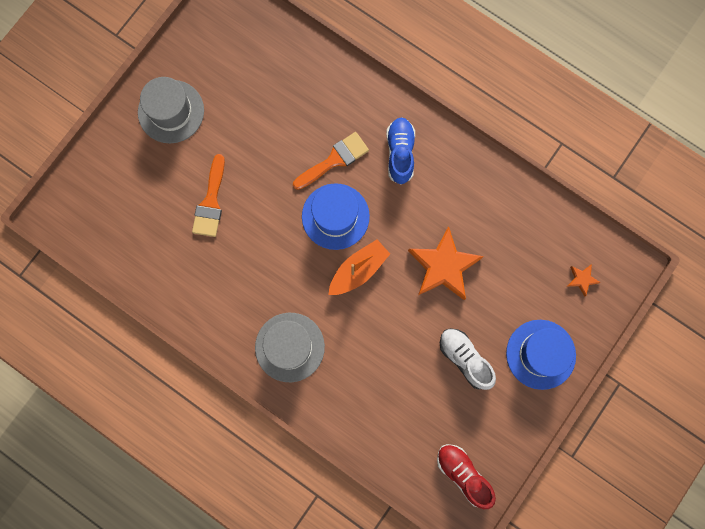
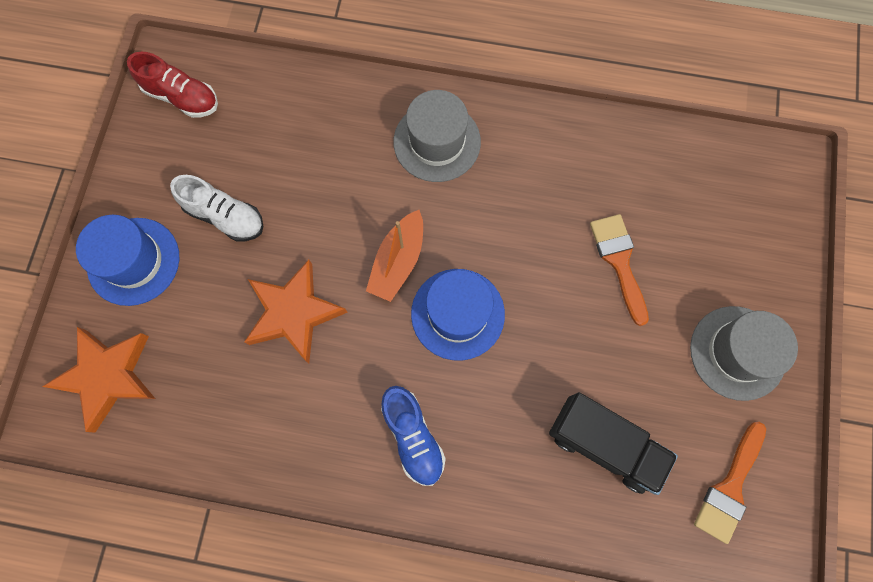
camera: 155 degrees right, 5 degrees down
(285, 97) = (604, 444): none -> black truck
(334, 160) = (495, 387): orange brush -> orange brush (729, 488)
(582, 279) = (107, 376): orange star -> orange star, size x2.28

